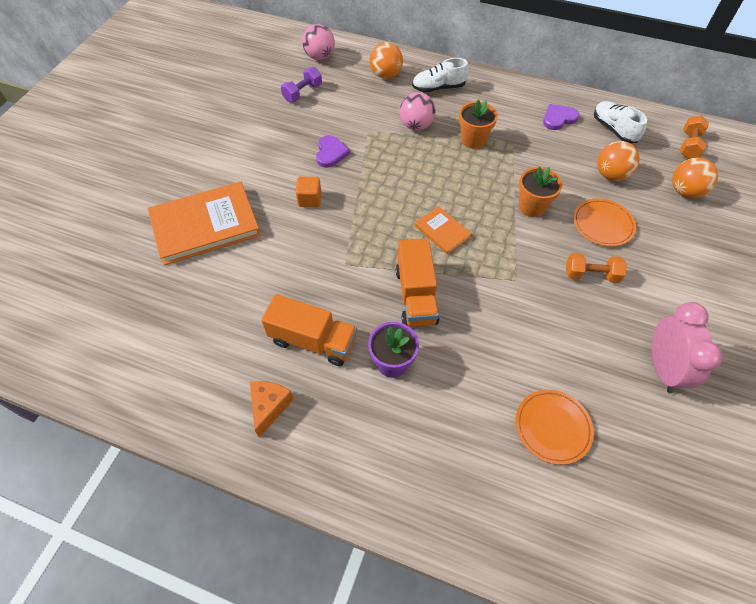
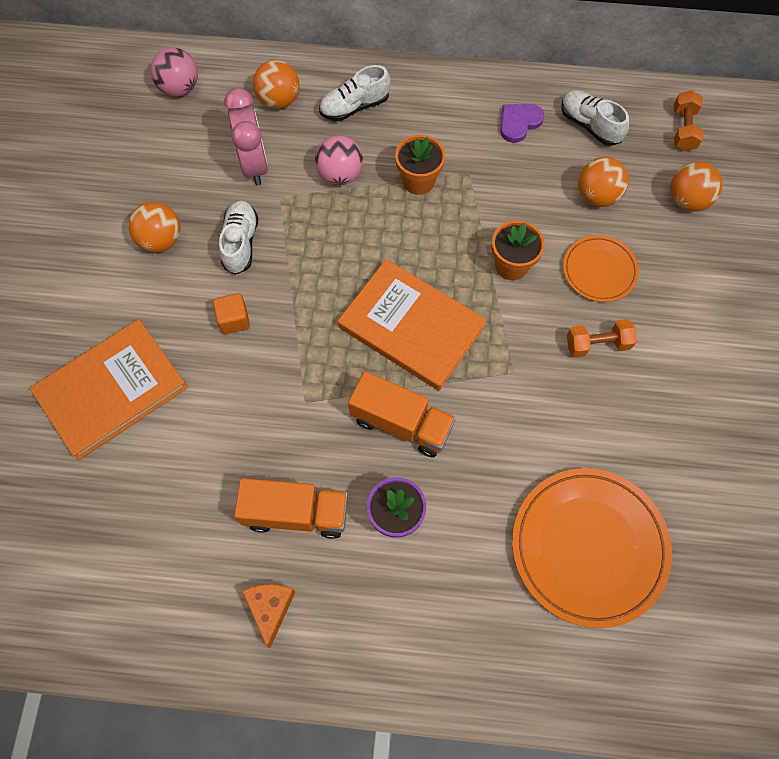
camera: 15 degrees left, 10 degrees up
(275, 140) = (161, 240): none -> orange ball
(302, 93) = (174, 154): purple dumbbell -> none
(331, 153) = (240, 243): purple heart -> white shoe
(416, 295) = (401, 423): orange truck -> orange truck turned 45 degrees counterclockwise
(442, 231) = (411, 327): orange book -> orange book, size x2.05
(552, 427) = (589, 547): orange plate -> orange plate, size x1.83
(662, 368) = (694, 444): pink clock -> pink clock (254, 164)

